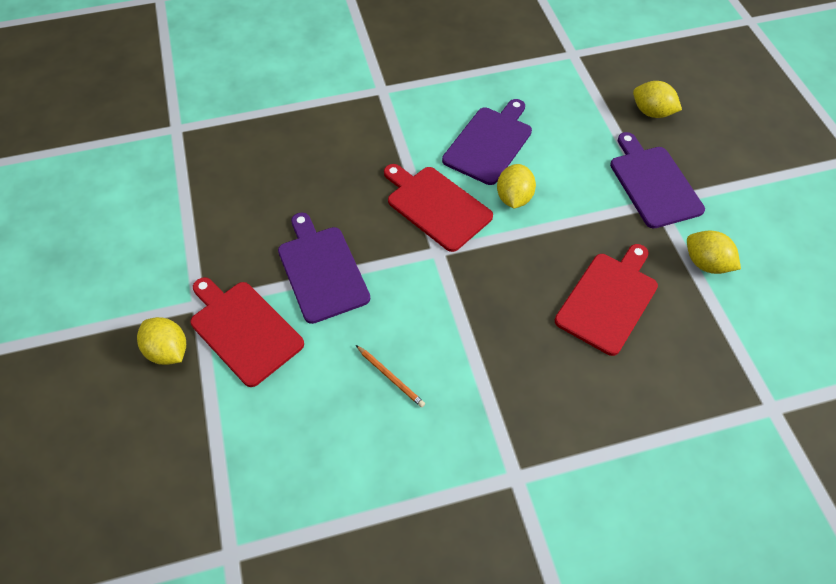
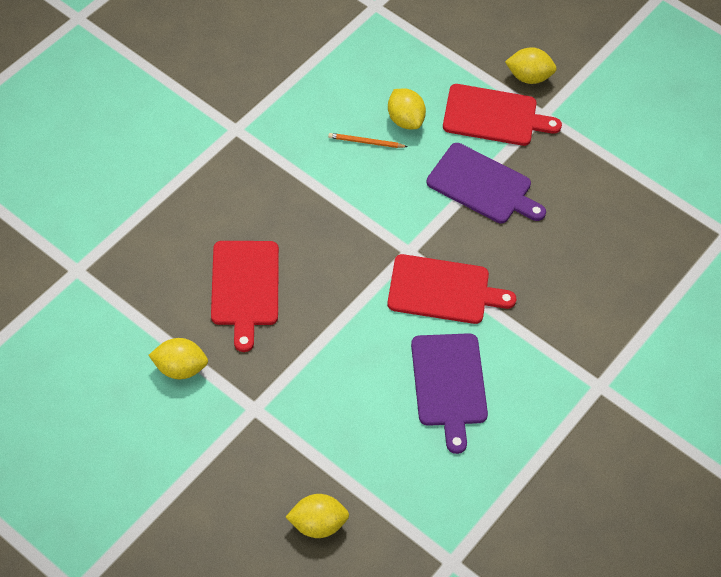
camera: 140 degrees right, 0 degrees up
(514, 198) = (384, 337): yellow lemon -> yellow lemon (405, 120)
(653, 183) = (268, 429): purple cutting board -> none

